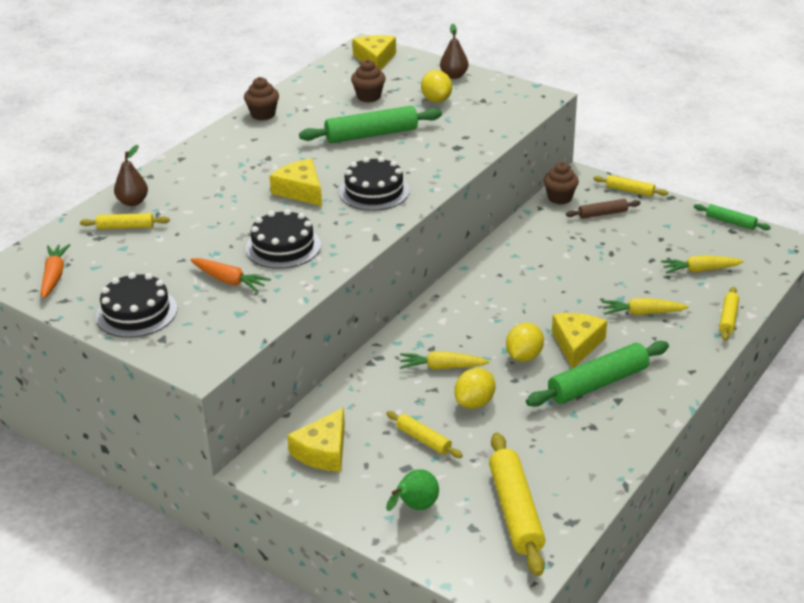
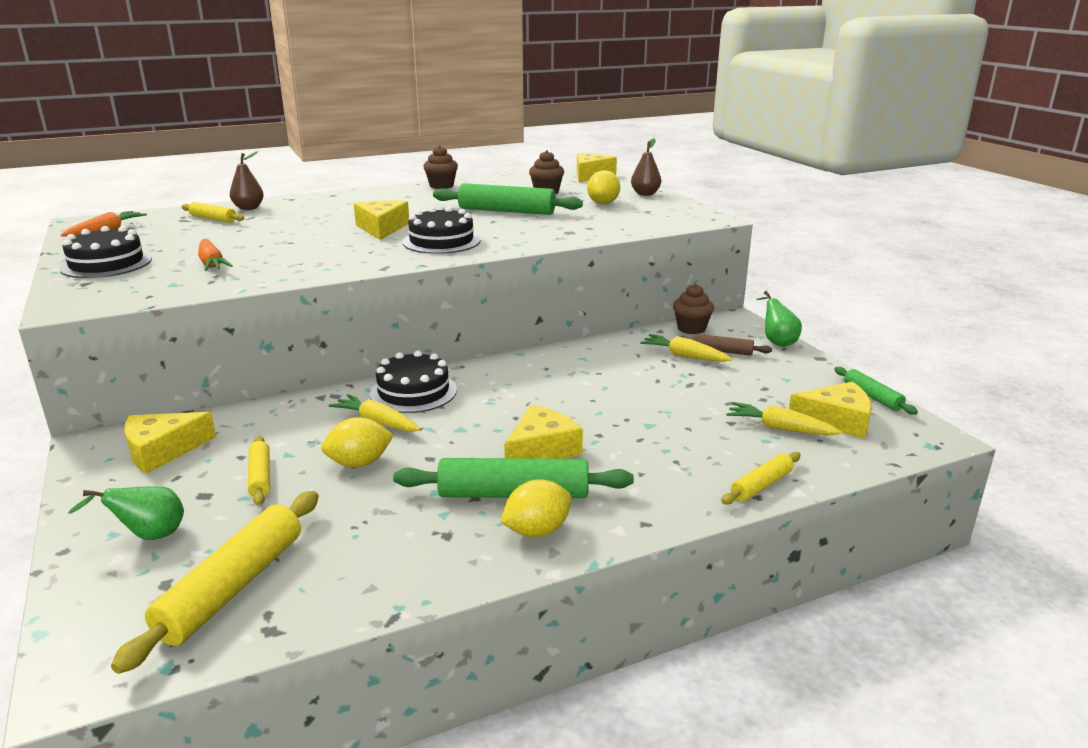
camera: 30 degrees right, 10 degrees down
(283, 247) = (297, 255): black cake -> black cake (413, 392)
(524, 356) = (470, 441): yellow lemon -> yellow lemon (537, 531)
(629, 191) = (777, 342): yellow rolling pin -> green pear
(642, 313) = (656, 446): yellow carrot -> yellow carrot (684, 356)
(726, 251) = (836, 420): none -> yellow cheese

